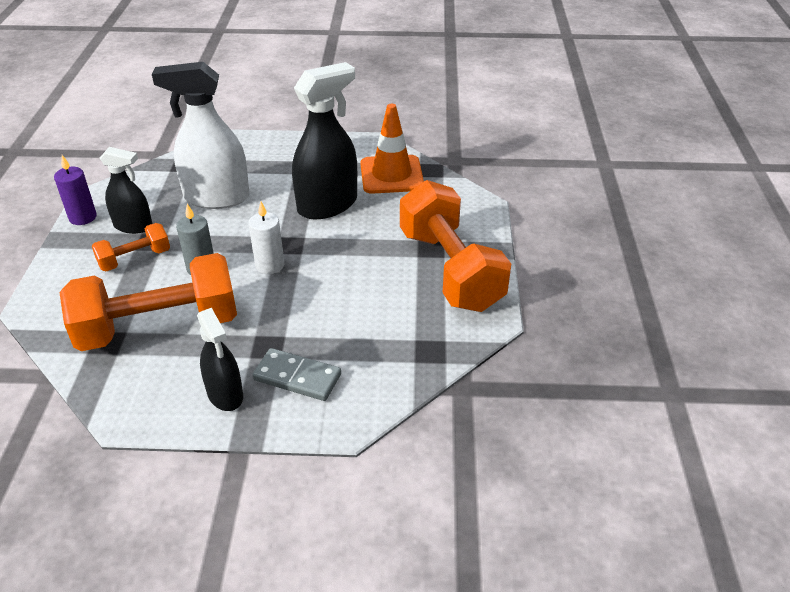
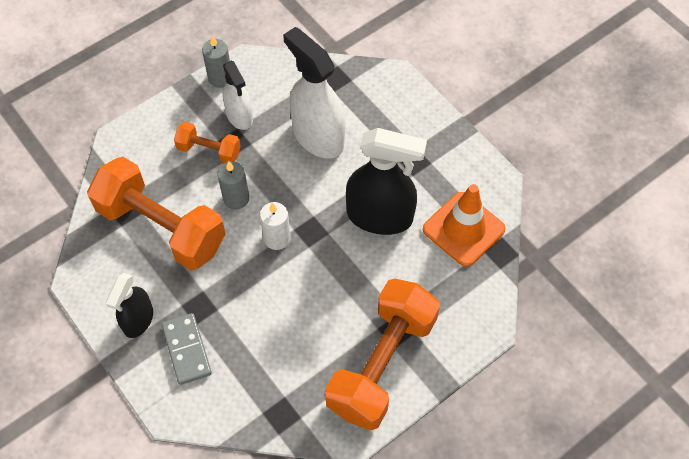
camera: 50 degrees right, 20 degrees up
(83, 217) = (220, 78): purple candle -> grey candle
(133, 226) = (239, 116): black spray bottle -> white spray bottle

